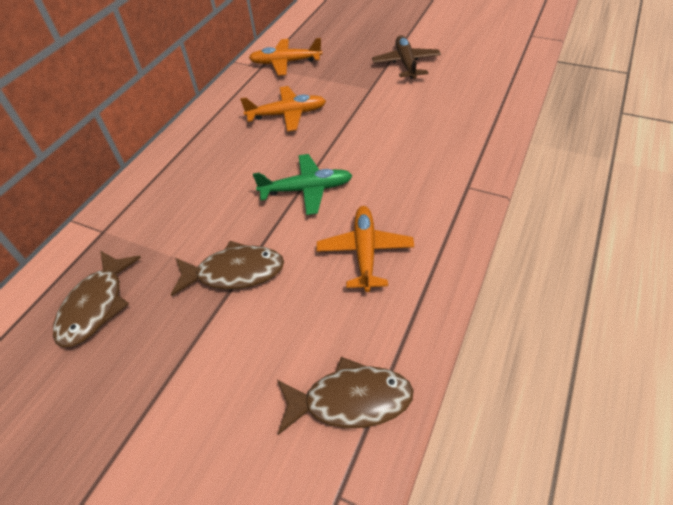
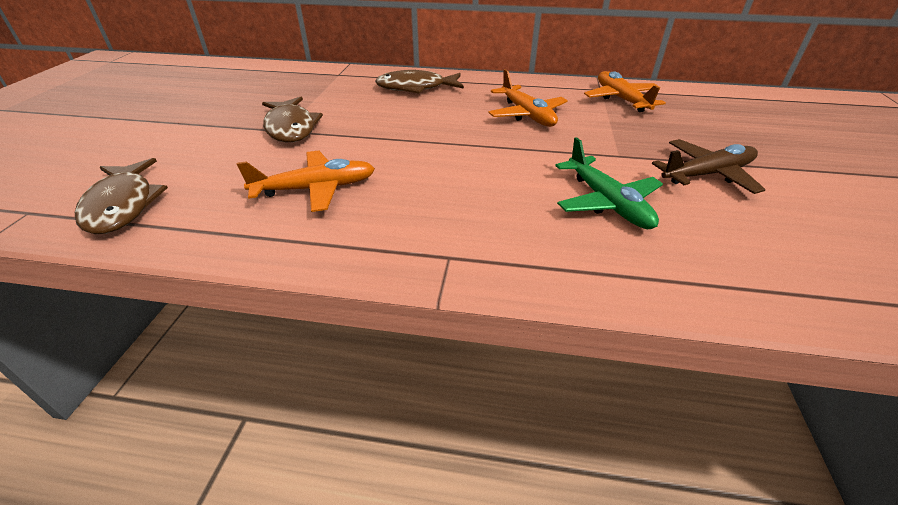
camera: 70 degrees right, 10 degrees down
(96, 306) = (262, 87): brown fish -> brown fish (415, 88)
(306, 189) = (407, 142): green plane -> green plane (606, 202)

